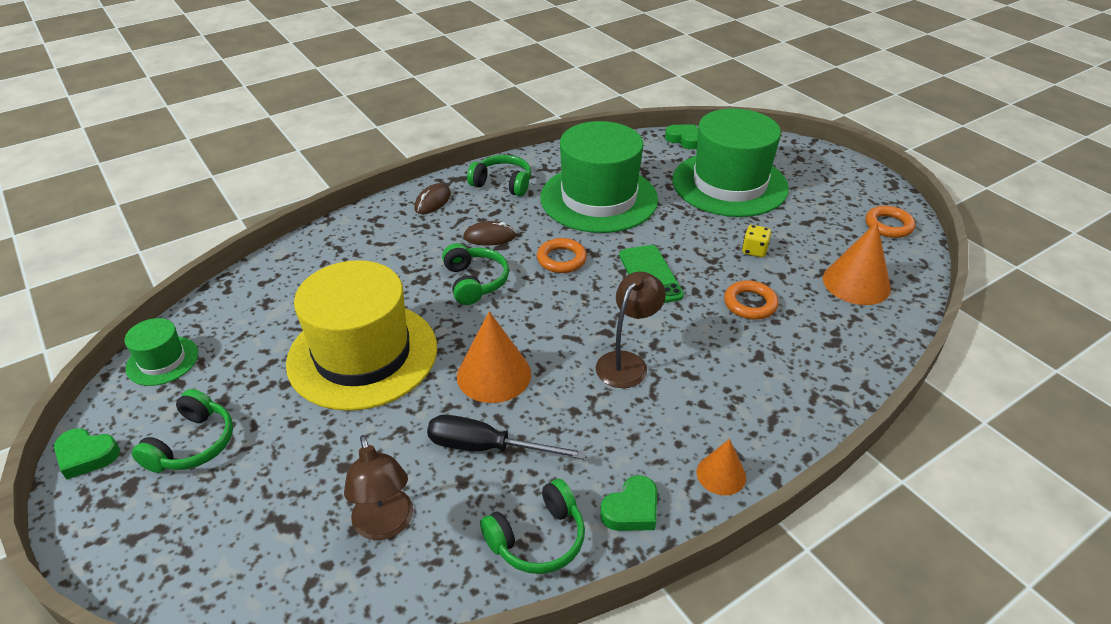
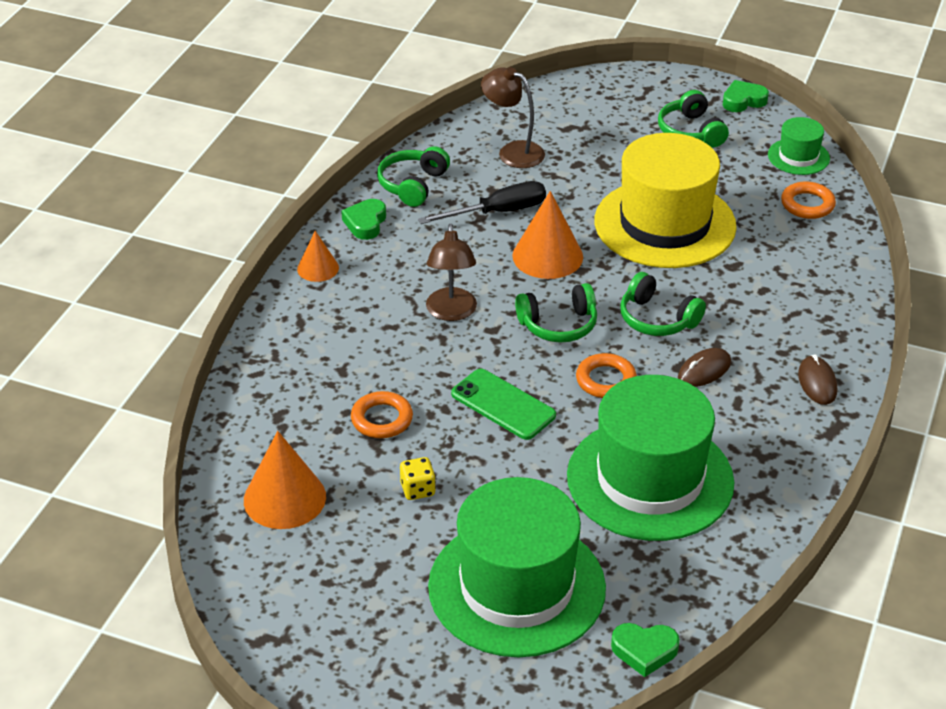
camera: 145 degrees right, 0 degrees up
(502, 184) = (779, 445): green headphones -> green headphones (558, 325)
(888, 225) = (278, 612): orange ring -> orange ring (807, 204)

